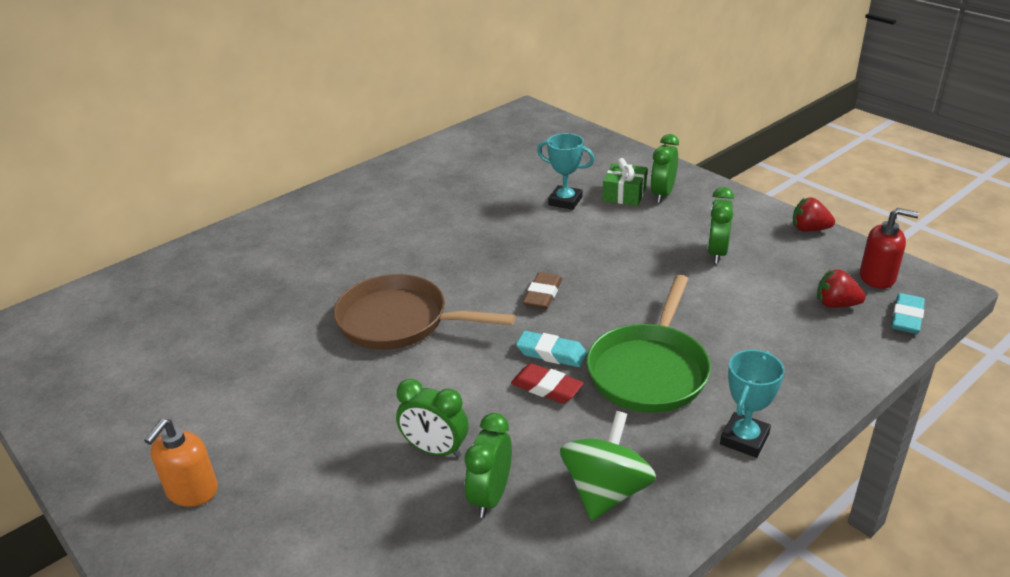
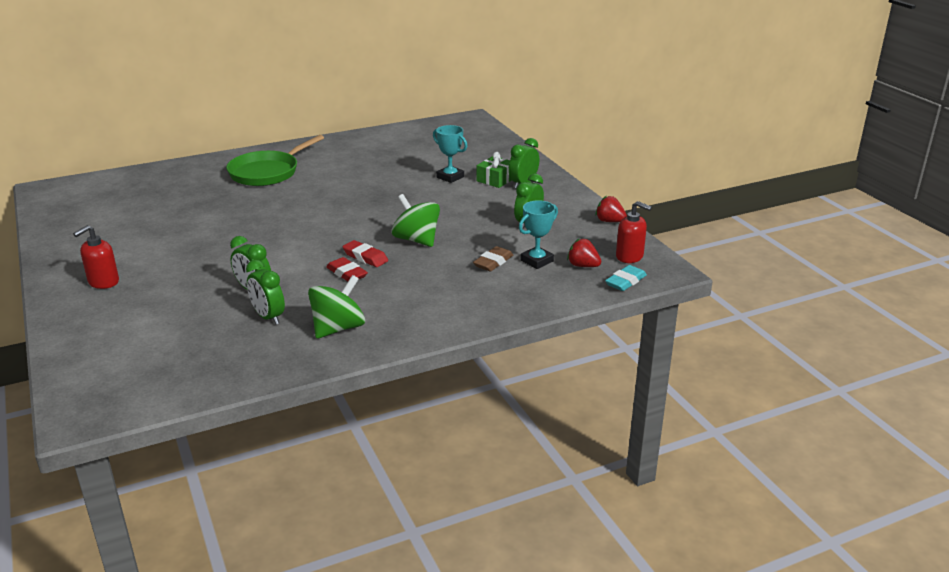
camera: 15 degrees right, 5 degrees down
(192, 491) = (103, 282): orange soap dispenser -> red soap dispenser
(400, 321) = (284, 224): brown pan -> none
(490, 496) = (268, 317): green clock -> green clock turned 75 degrees counterclockwise
(543, 295) = (387, 226): brown eraser -> brown eraser (493, 262)
(551, 353) = (365, 257): turquoise eraser -> red eraser
(598, 309) = (416, 240): none -> green spinning top
(649, 370) = (420, 277): green pan -> green pan (267, 172)
(744, 439) = (448, 321): turquoise trophy -> turquoise trophy (536, 261)

